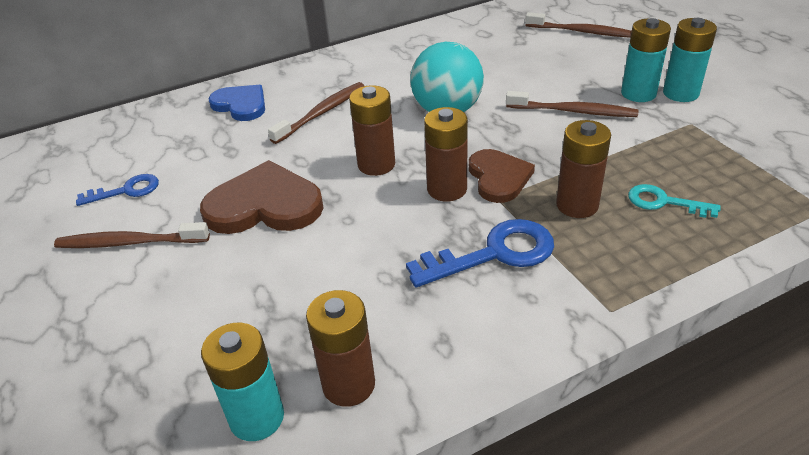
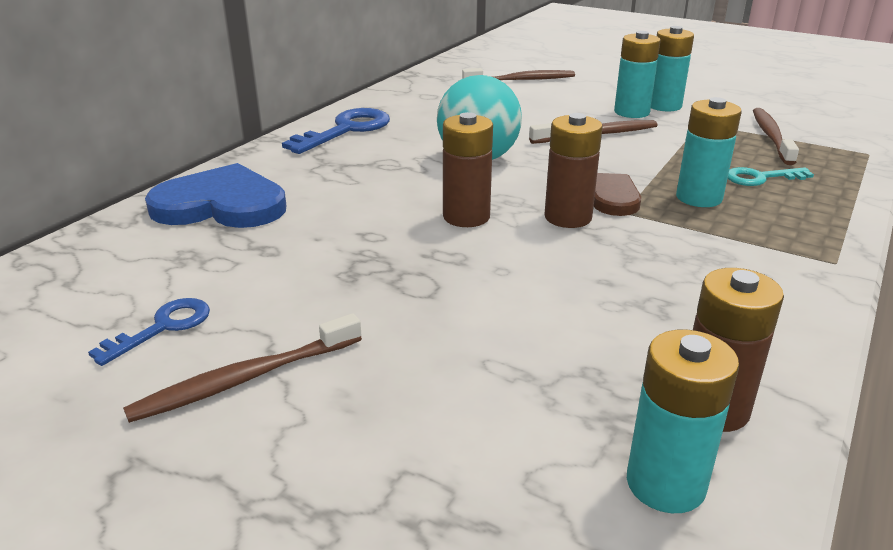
camera: 35 degrees left, 10 degrees down
(241, 105) = (221, 205): blue heart -> blue heart, size x1.53
(264, 205) = (385, 286): brown heart -> none
(321, 113) = (339, 190): brown toothbrush -> brown toothbrush (771, 137)
(494, 254) = (684, 253): blue key -> blue key (346, 130)
(577, 205) = (699, 198): brown battery -> turquoise battery

